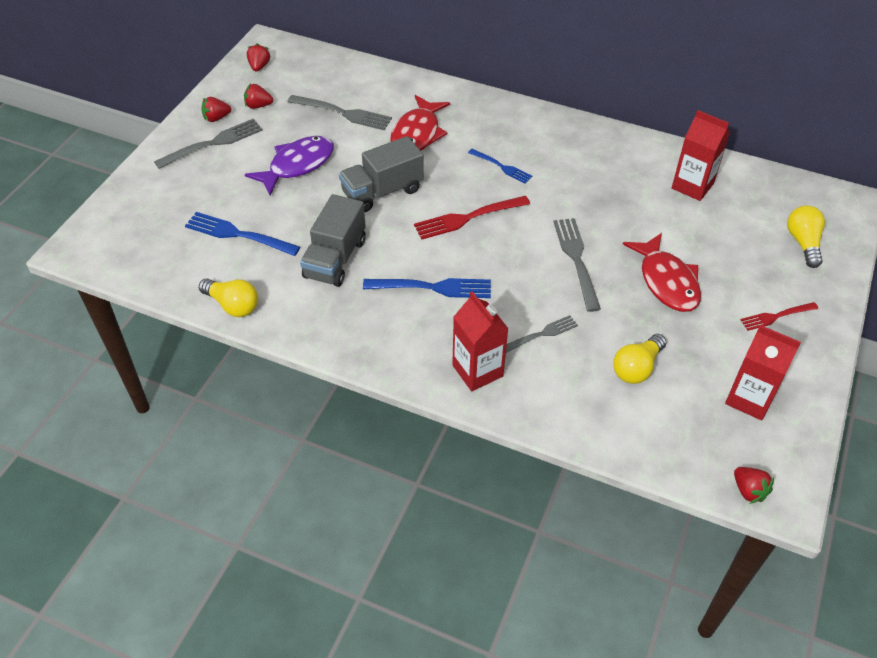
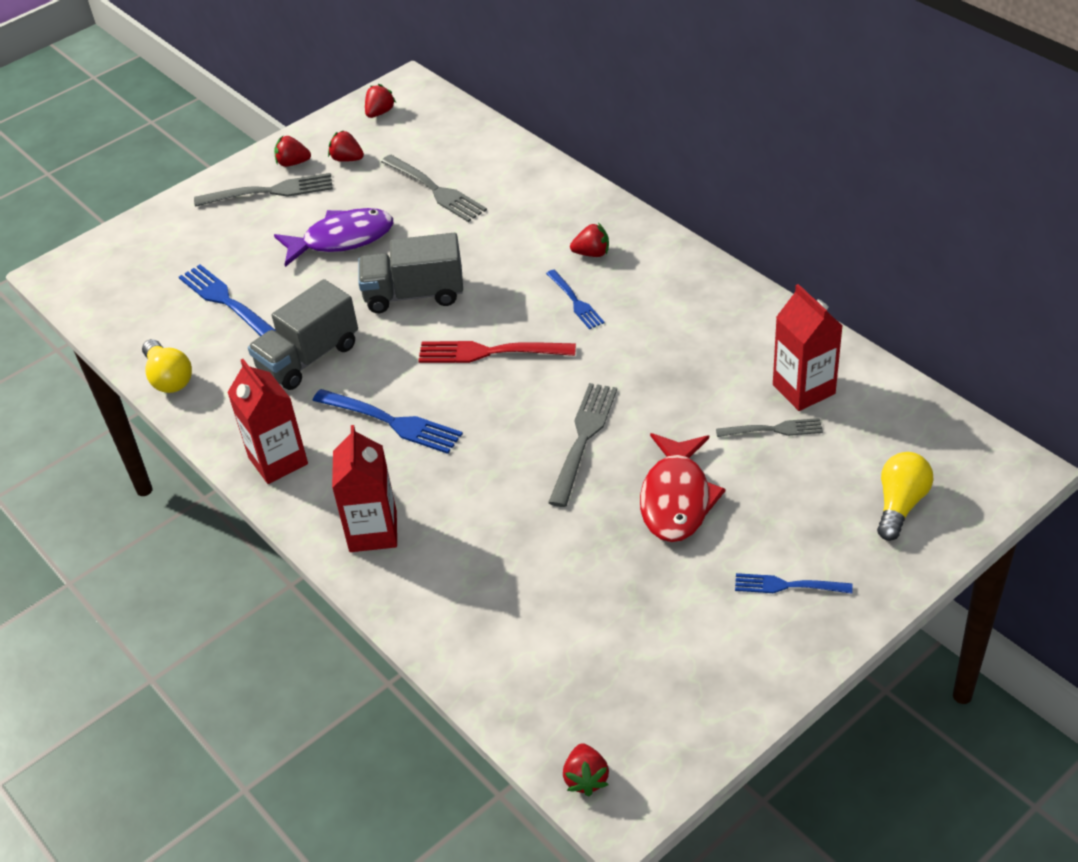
camera: 30 degrees right, 5 degrees down
(417, 134) = (503, 235): red fish -> none
(489, 131) = (592, 253): none -> red strawberry
(541, 334) = (476, 514): grey fork -> grey fork (773, 430)
(637, 368) = (560, 589): yellow light bulb -> none
(749, 399) = (672, 673): red carton -> red carton (278, 461)
(777, 316) = (788, 585): red fork -> blue fork

